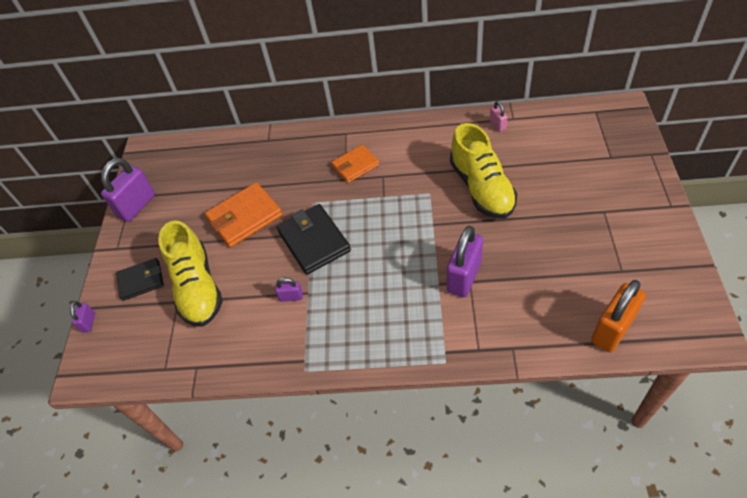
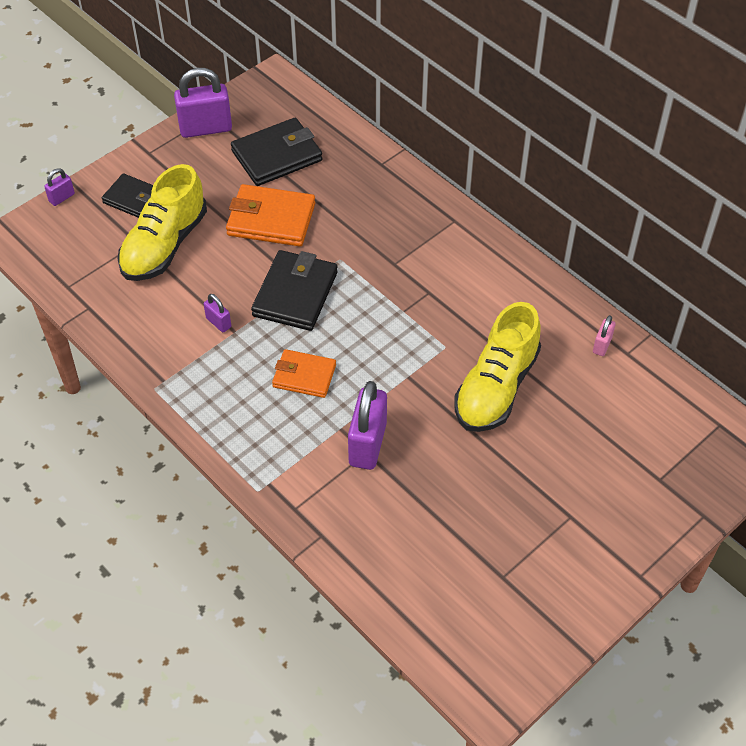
camera: 40 degrees right, 0 degrees up
(202, 184) = (277, 156): none -> black wallet
(355, 166) = (419, 260): orange wallet -> orange wallet (304, 376)
(464, 277) = (367, 444): purple padlock -> purple padlock turned 60 degrees counterclockwise
(612, 329) = (419, 608): orange padlock -> none

